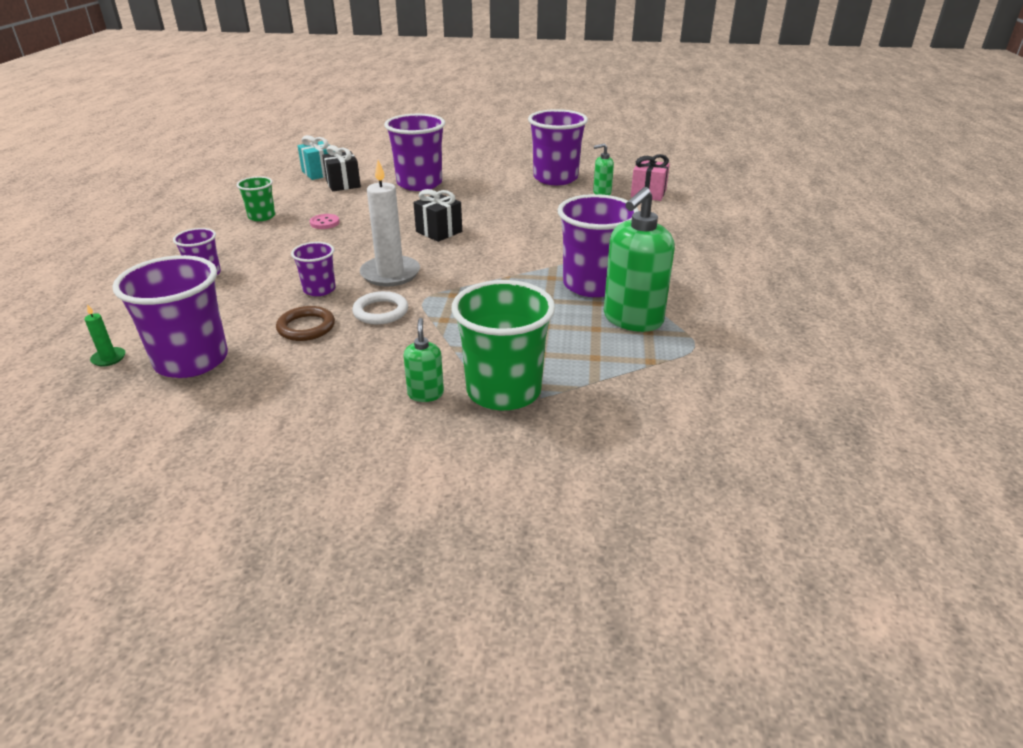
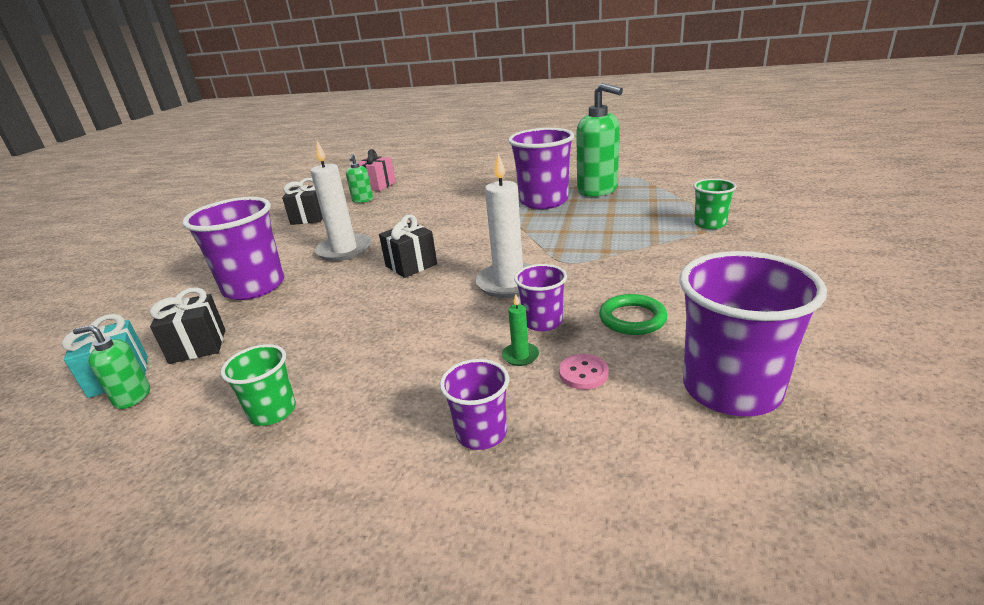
camera: 80 degrees left, 5 degrees down
(109, 358) = (758, 477): green candle -> green candle (520, 356)
(306, 327) = (632, 318): brown ring -> green ring
(324, 223) = (339, 344): pink button -> pink button (583, 373)
(380, 311) = (593, 280): white ring -> none
(425, 394) = (728, 249): green soap dispenser -> green soap dispenser (132, 397)
(478, 203) = (344, 250): none -> white candle
(503, 391) = (710, 224): green cup -> green cup, size x0.53
(555, 178) = (309, 218): purple cup -> black gift

